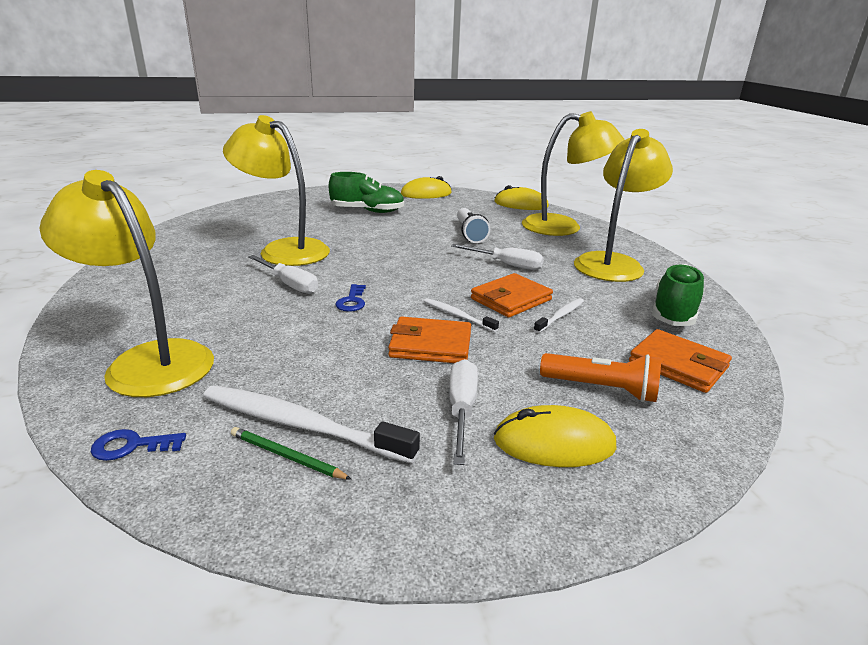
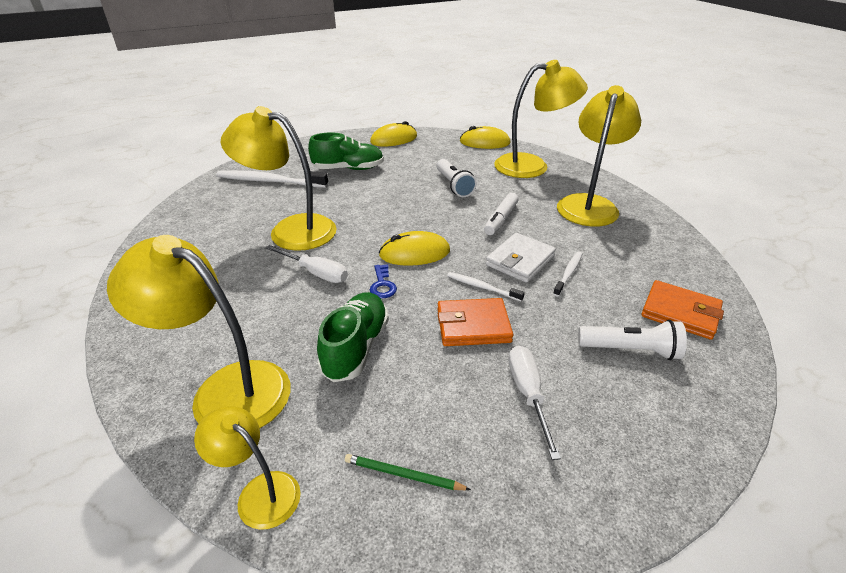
camera: 10 degrees left, 10 degrees up
(131, 446) = (259, 492): blue key -> yellow lamp
(301, 425) = (400, 437): white toothbrush -> white toothbrush (269, 181)
(506, 265) = (500, 219): white screwdriver -> white marker
(511, 299) = (520, 260): orange wallet -> white wallet
(554, 443) = (615, 415): yellow mouse -> yellow mouse (414, 253)
(601, 389) = (630, 350): orange flashlight -> white flashlight
(674, 312) = (657, 254): green shoe -> green shoe (356, 347)

